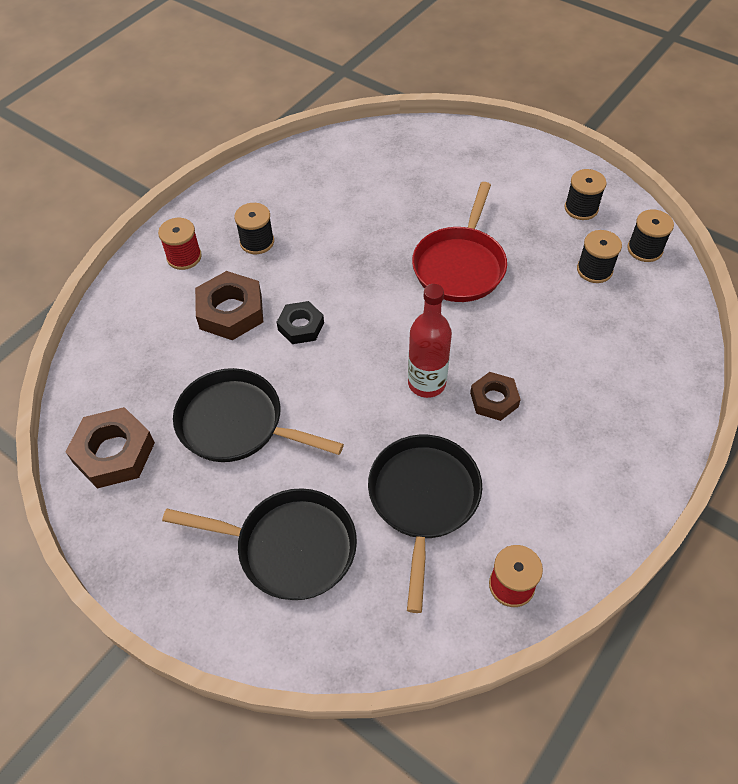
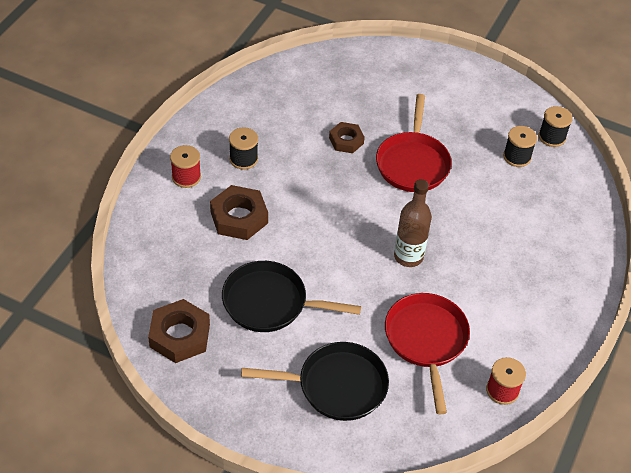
camera: 15 degrees left, 5 degrees down
(301, 326) = (299, 223): black nut -> none
(423, 500) = (426, 341): black pan -> red pan
(426, 383) = (408, 256): red bottle -> brown bottle
(494, 399) = (462, 263): brown nut -> brown nut (346, 141)
(581, 208) = (497, 108): black spool -> none

